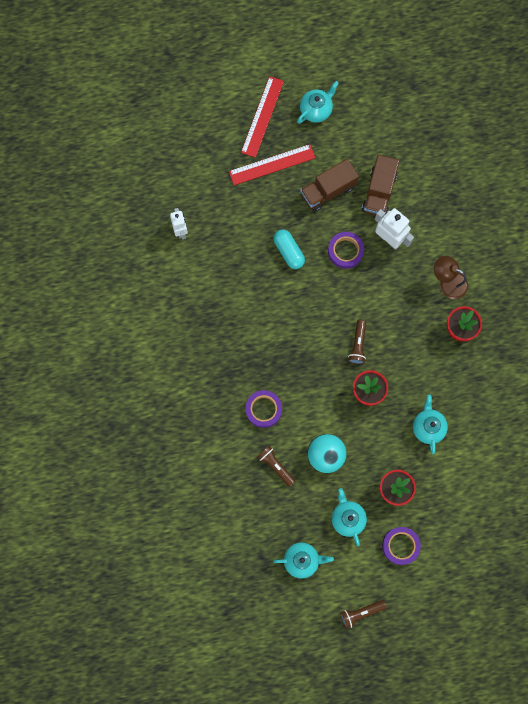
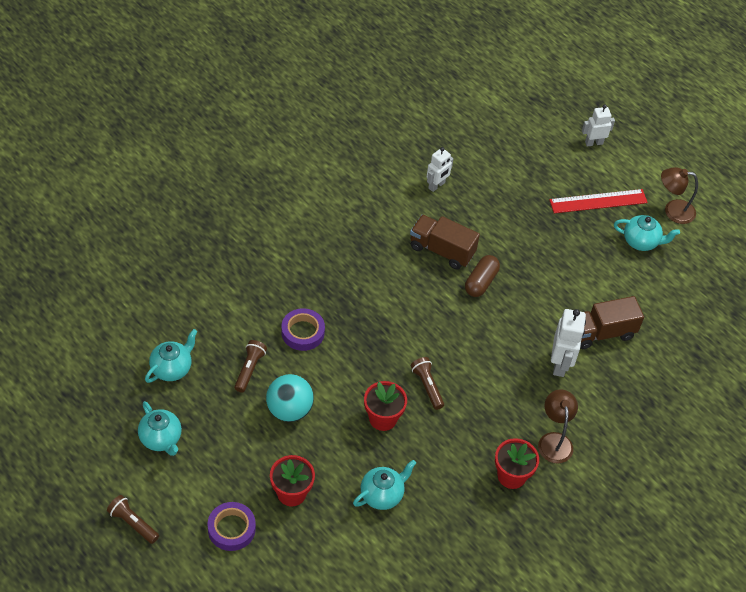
camera: 55 degrees right, 25 degrees down
(204, 82) = (593, 143): none -> white robot
(272, 165) = (557, 230): red ruler -> none
(289, 251) = (481, 282): turquoise capsule -> brown capsule
(301, 67) = (673, 211): none -> brown lamp
(328, 190) = (568, 287): brown truck -> brown truck (442, 250)
(345, 251) = (517, 331): purple tape -> none
(347, 518) = (232, 462): turquoise teapot -> turquoise teapot (172, 368)
(358, 345) = (427, 386): brown flashlight -> brown flashlight turned 90 degrees clockwise

